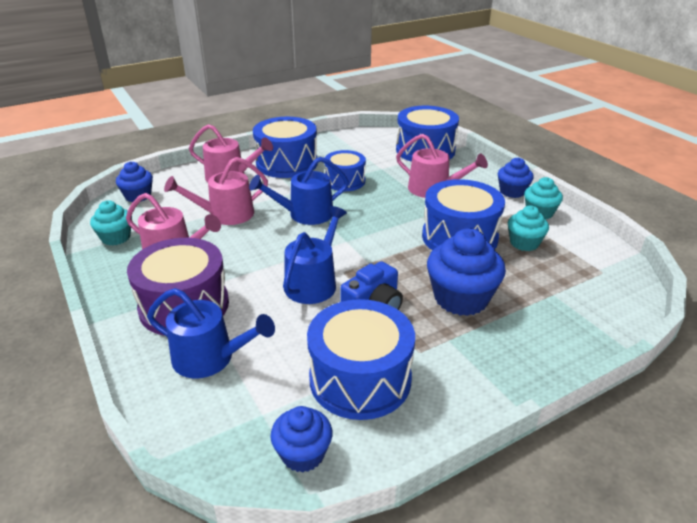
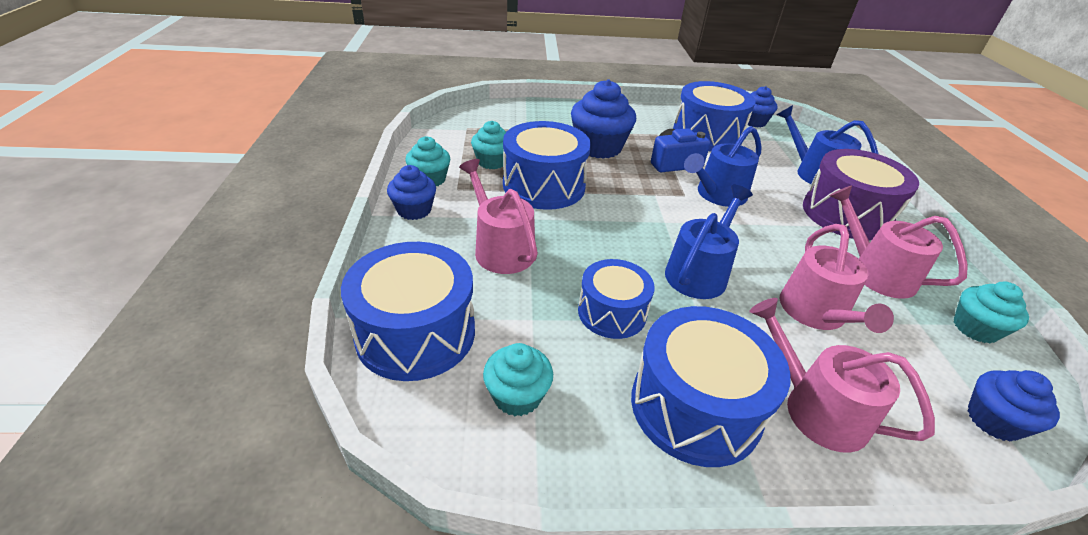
camera: 155 degrees left, 5 degrees up
(226, 215) = (816, 313): pink watering can -> pink watering can turned 90 degrees clockwise
(305, 214) = (699, 272): blue watering can -> blue watering can turned 60 degrees counterclockwise
(362, 147) = (517, 396): none -> turquoise cupcake

